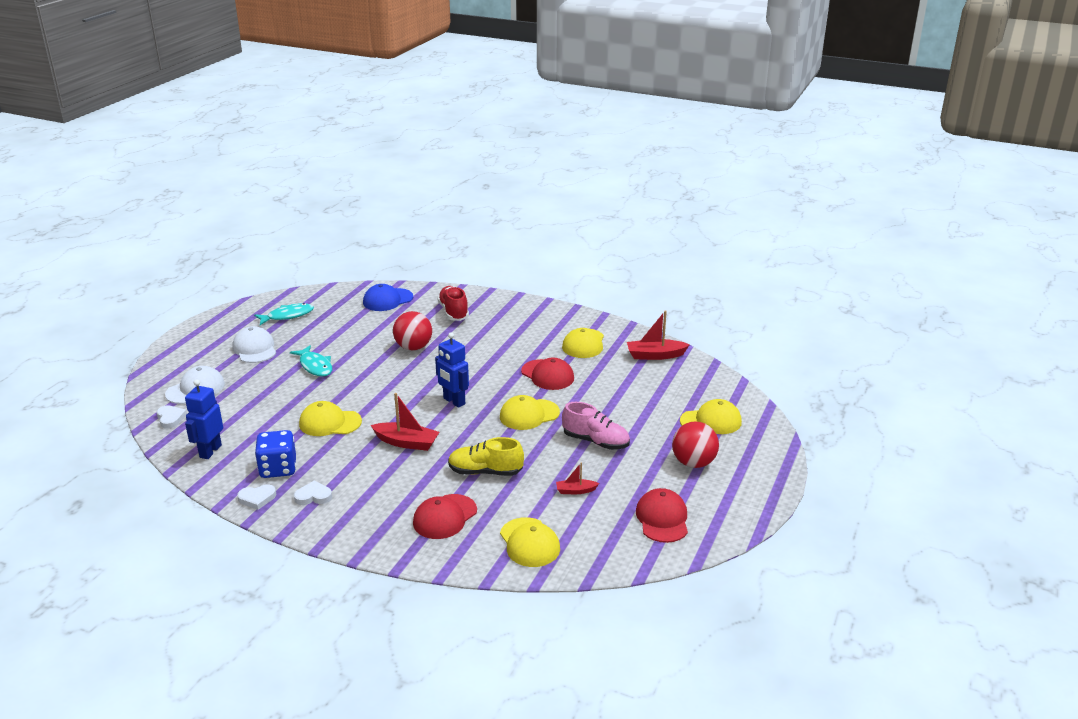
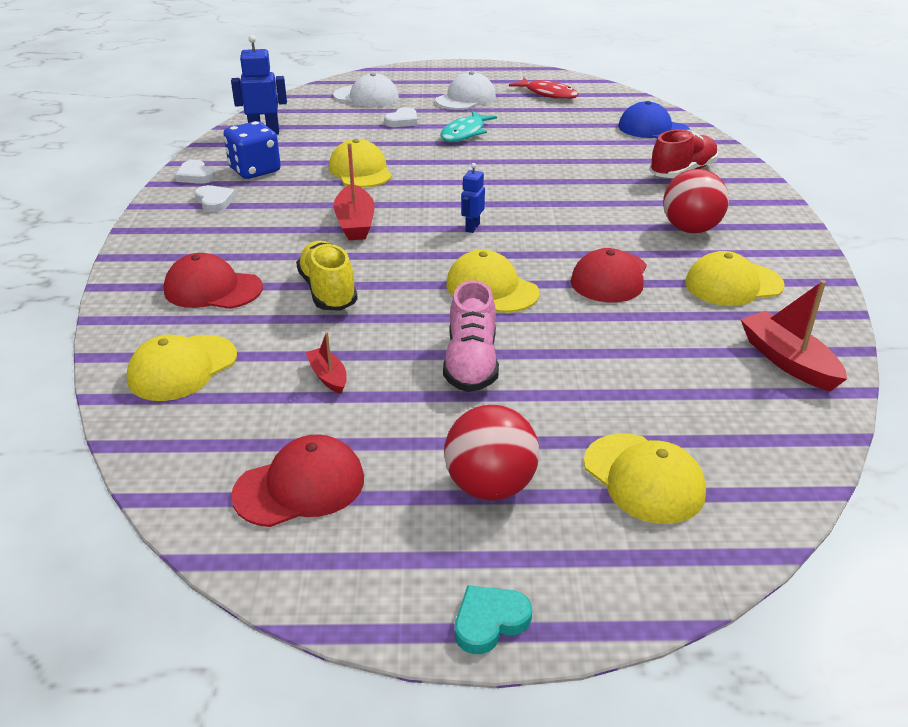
camera: 65 degrees right, 5 degrees up
(170, 418) = (307, 102): white heart -> white heart (402, 121)
(287, 316) = (548, 94): turquoise fish -> red fish
(413, 347) = (567, 171): red ball -> red ball (690, 229)
(454, 401) = (472, 227): blue robot -> blue robot, size x0.59
(772, 486) = (489, 621): none -> turquoise heart

